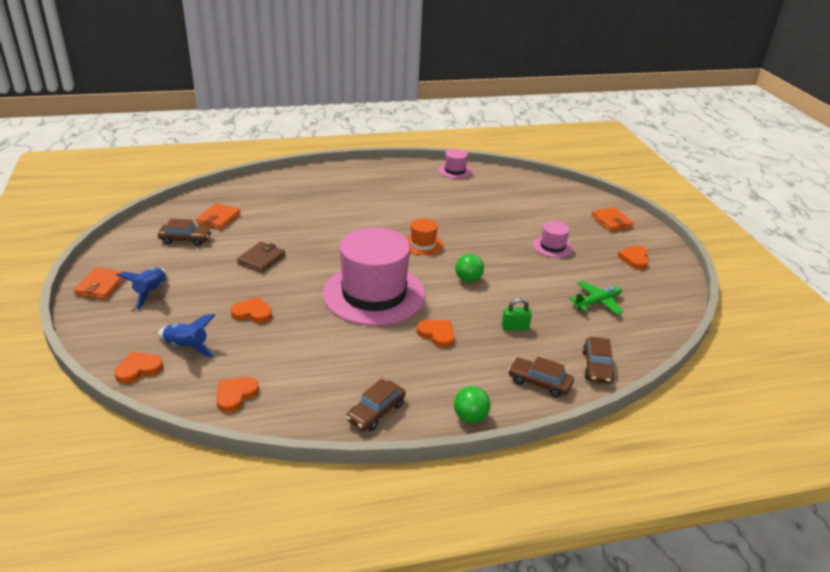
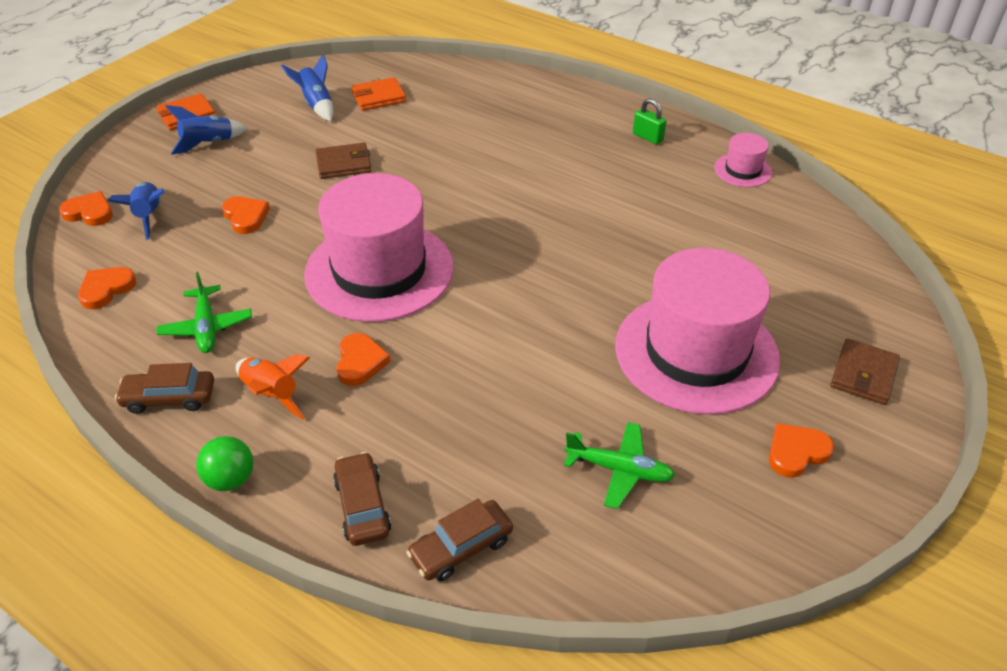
camera: 50 degrees right, 10 degrees up
(185, 239) = (316, 105): brown car -> blue rocket
(235, 395) = (106, 289): orange heart -> orange heart turned 45 degrees counterclockwise
(333, 372) = (206, 327): none -> green plane
(422, 374) = (272, 394): none -> orange rocket
(423, 244) = (531, 245): orange hat -> none
(468, 279) = (507, 322): green ball -> none
(515, 327) = (455, 419): green padlock -> green padlock (647, 137)
(552, 247) = (696, 352): pink hat -> pink hat, size x2.30
(611, 221) = (863, 374): orange wallet -> brown wallet

